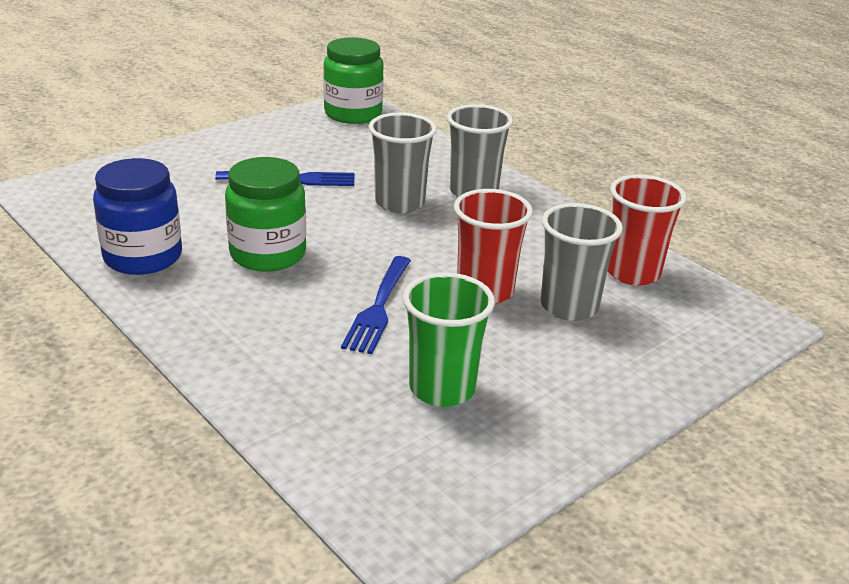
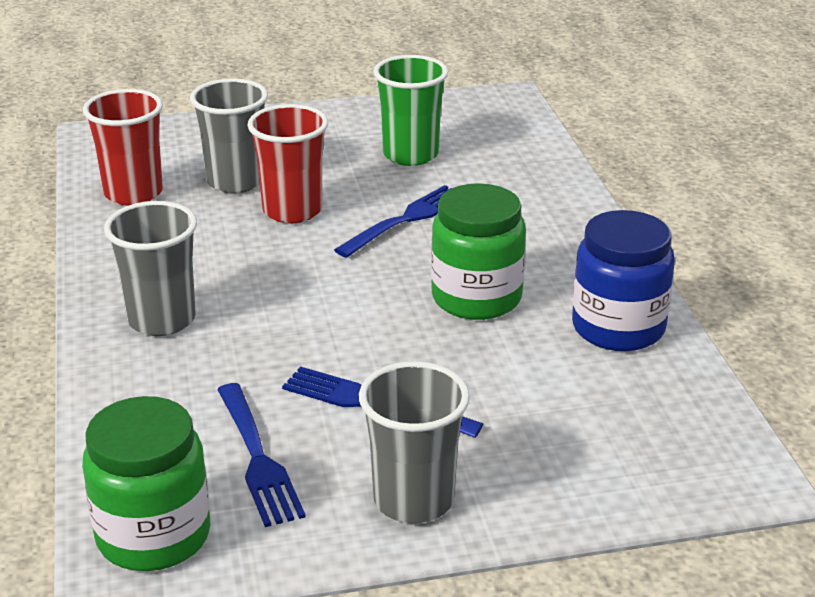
camera: 150 degrees left, 0 degrees up
(335, 145) = (257, 457): none -> blue fork
(399, 203) = (269, 327): grey cup -> grey cup (413, 500)

